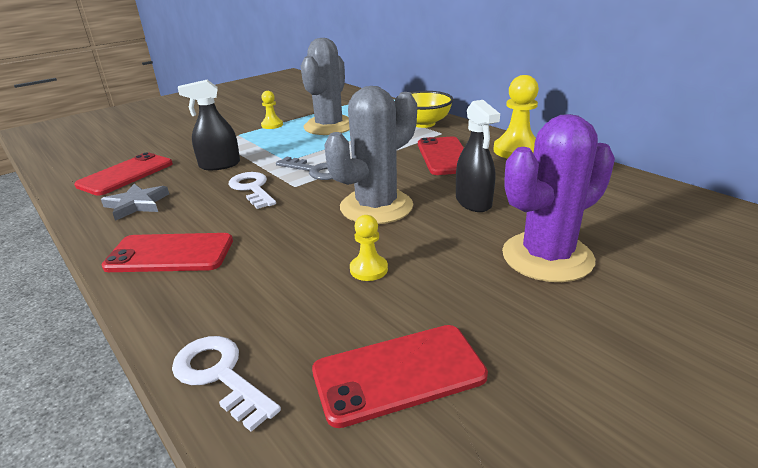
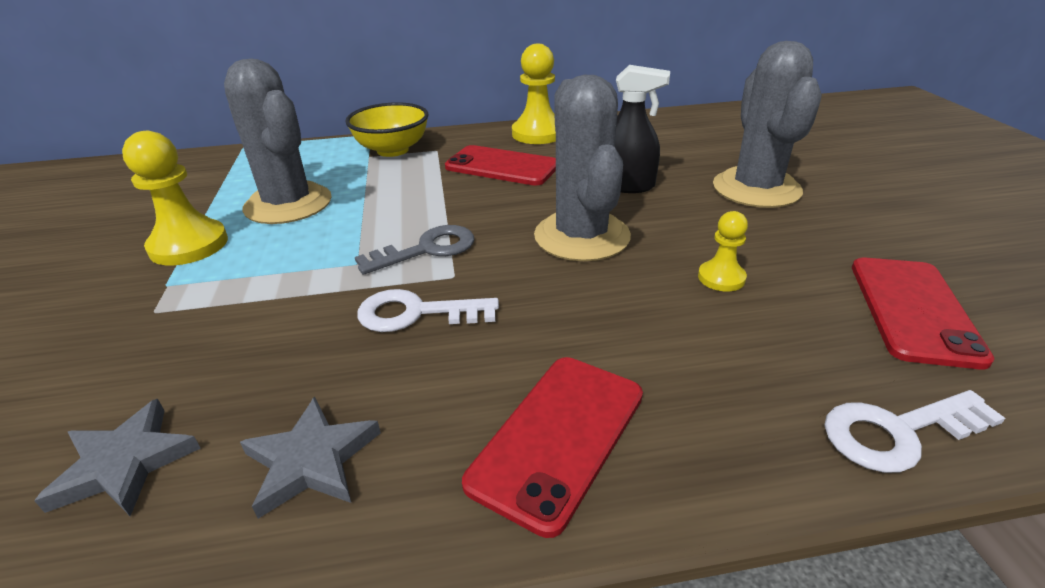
camera: 60 degrees left, 5 degrees up
(126, 174) = (125, 463): red phone -> grey star
(219, 165) = (274, 329): black spray bottle -> none
(272, 125) = (189, 245): yellow pawn -> yellow pawn, size x1.80
(547, 257) = (756, 189): purple cactus -> grey cactus

